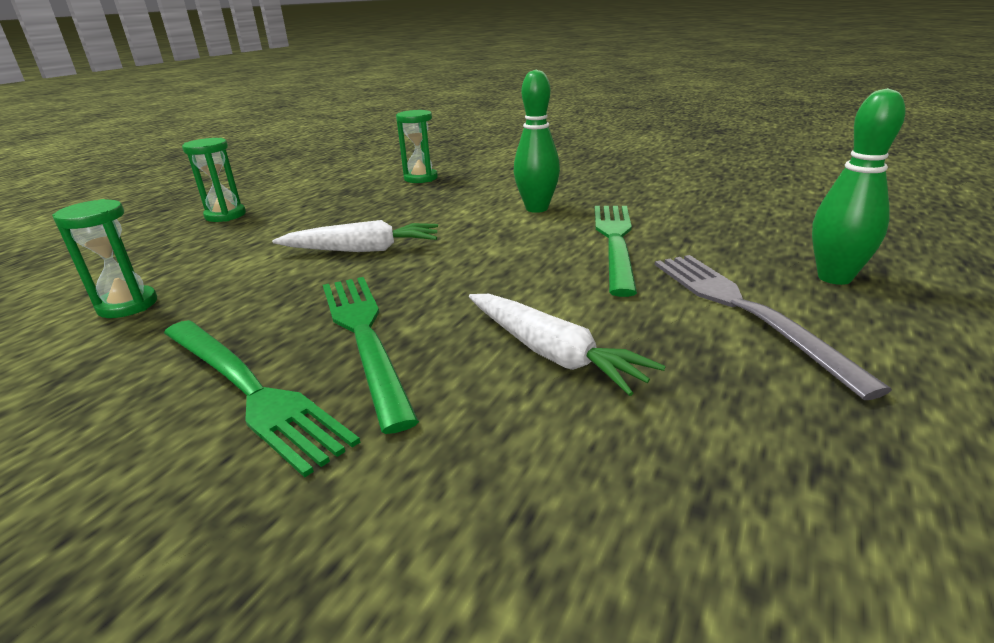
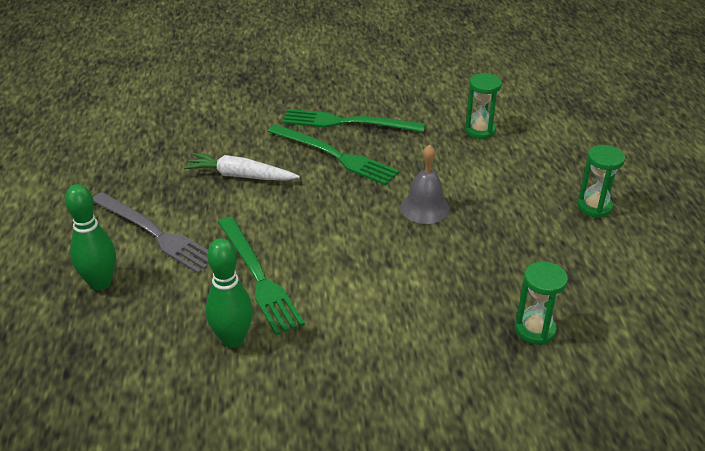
camera: 145 degrees right, 10 degrees up
(362, 250) = (425, 207): white carrot -> grey bell
(537, 208) = (355, 306): green bowling pin -> green bowling pin (233, 339)

